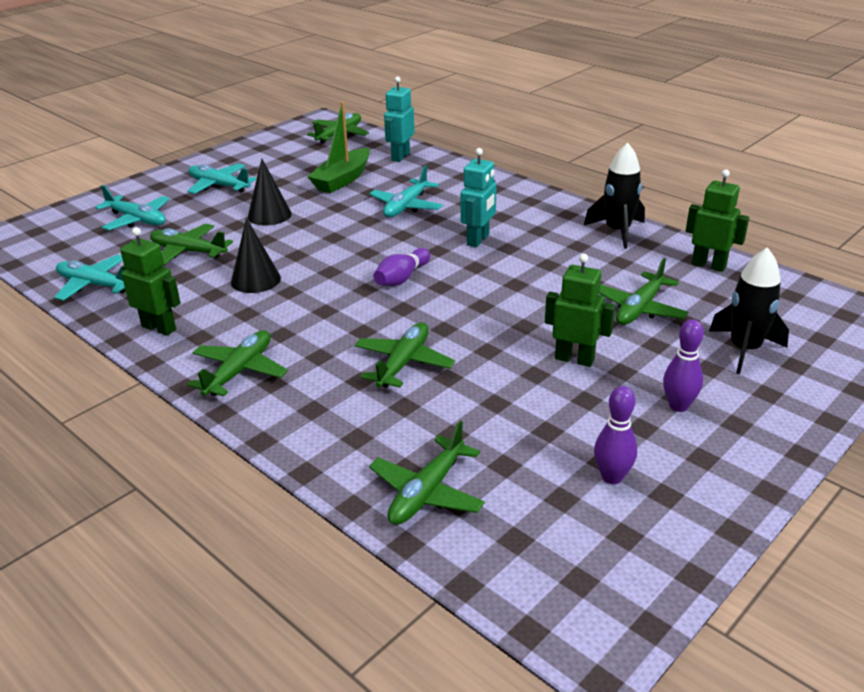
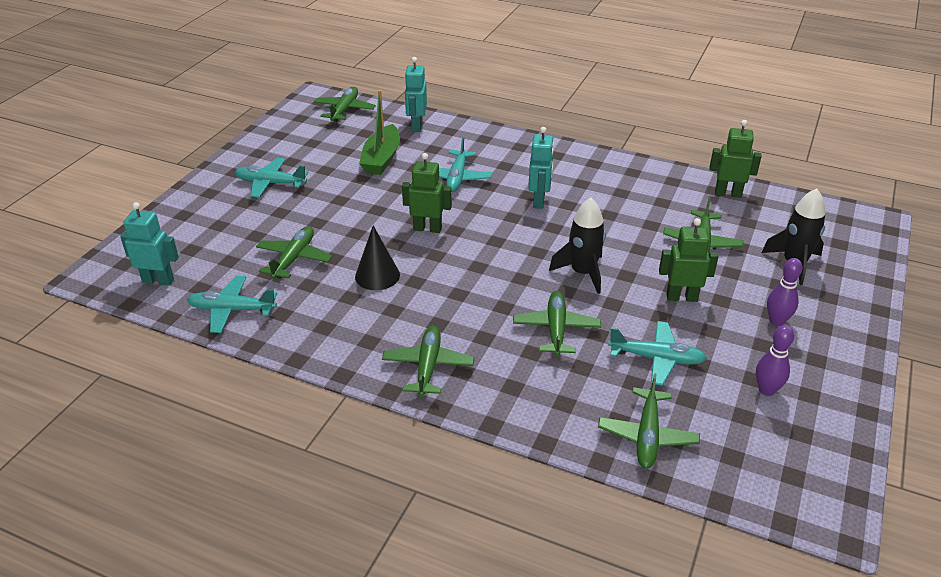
camera: 20 degrees left, 5 degrees up
(52, 249) = (158, 280): none -> turquoise robot
(137, 220) = (218, 234): turquoise plane -> turquoise plane (657, 358)
(159, 328) = (326, 340): green robot -> green robot (427, 228)
(188, 252) = (294, 258): green plane -> green plane turned 105 degrees clockwise
(269, 215) = (341, 207): black cone -> none
(402, 278) = (501, 250): purple bowling pin -> none
(617, 231) = (643, 173): black rocket -> black rocket (582, 273)

